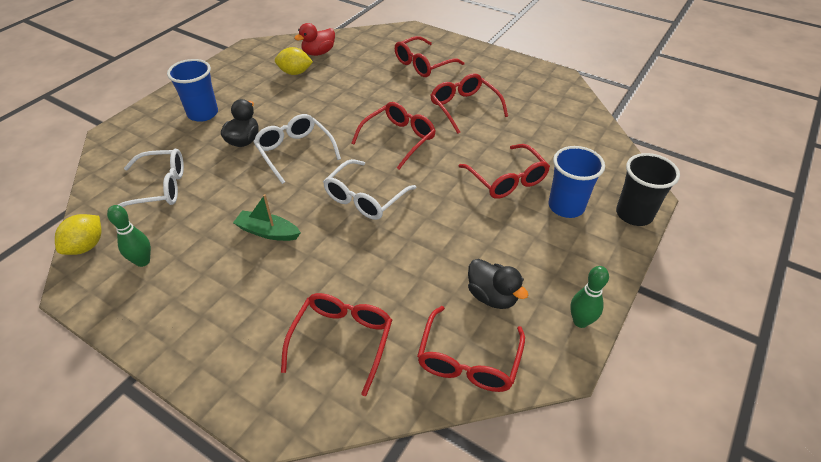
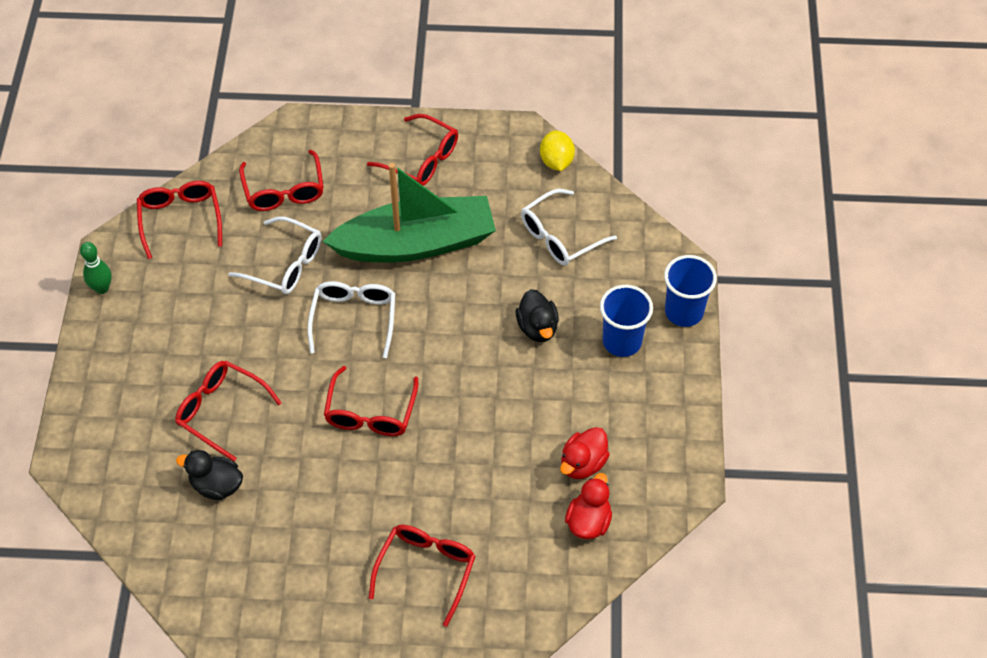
camera: 150 degrees right, 10 degrees up
(143, 261) = (495, 172): green bowling pin -> none
(268, 232) = (416, 243): green boat -> green boat, size x2.41
(295, 73) = (583, 464): yellow lemon -> red duck
(295, 152) = (470, 340): white glasses -> white glasses (285, 264)
(464, 107) = (323, 505): red glasses -> red glasses (421, 159)
(492, 296) = (183, 276): black duck -> black duck (216, 485)
(566, 206) = (147, 404): blue cup -> blue cup (684, 312)
(634, 214) = (74, 426): black cup -> none

